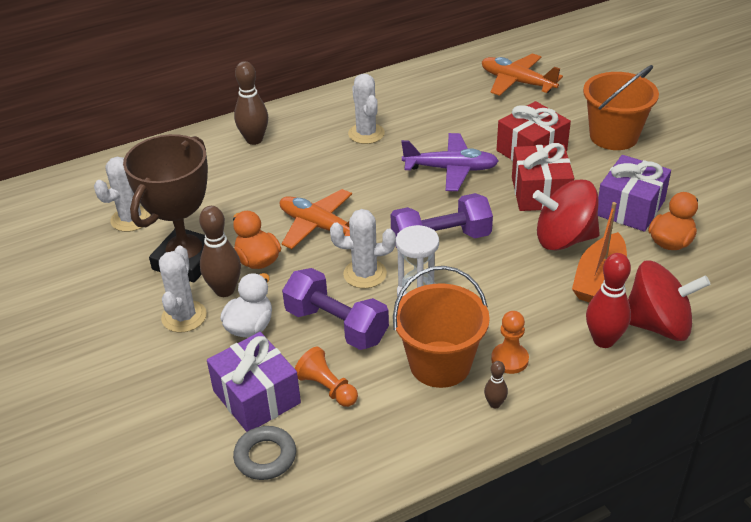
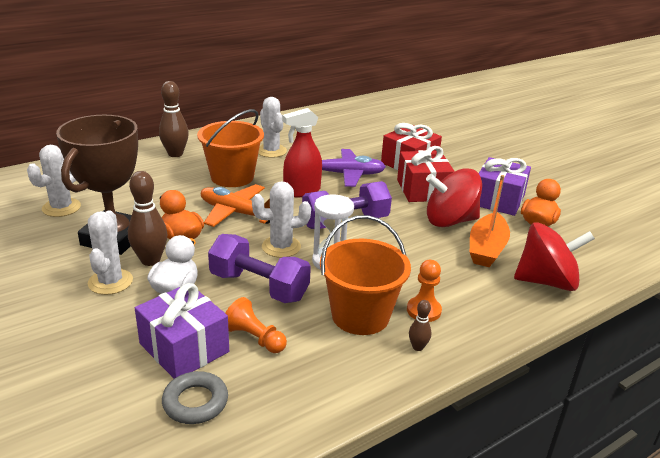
camera: 10 degrees left, 10 degrees down
(396, 195) = (301, 191): none -> red spray bottle
(517, 82) = (388, 121): orange plane -> none
(603, 340) = (503, 294): red bowling pin -> none
(613, 136) = (472, 154): orange bucket -> orange bucket (232, 177)

